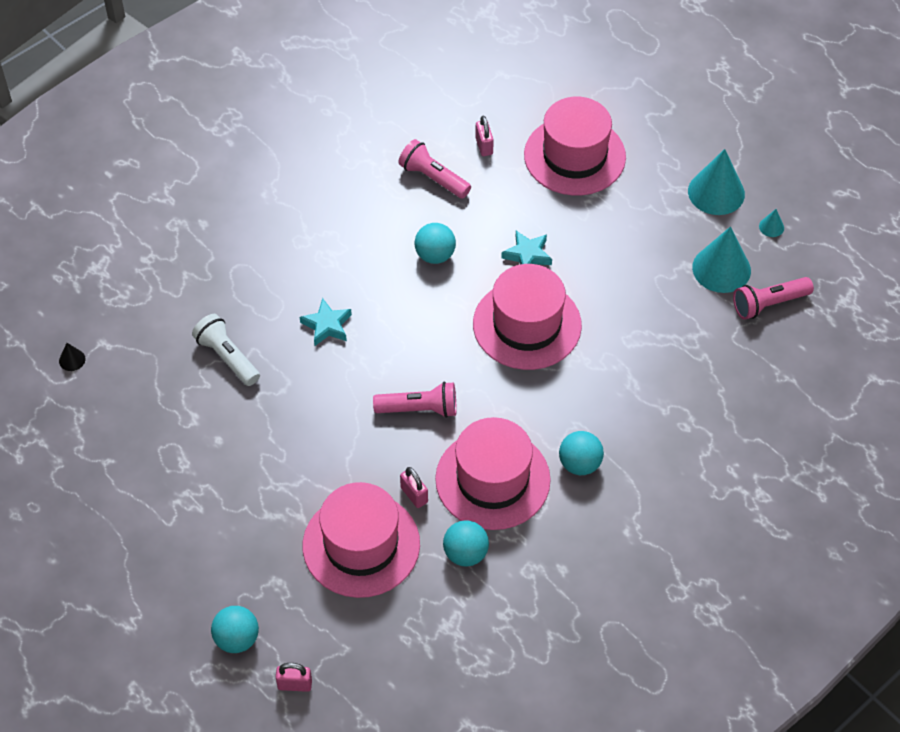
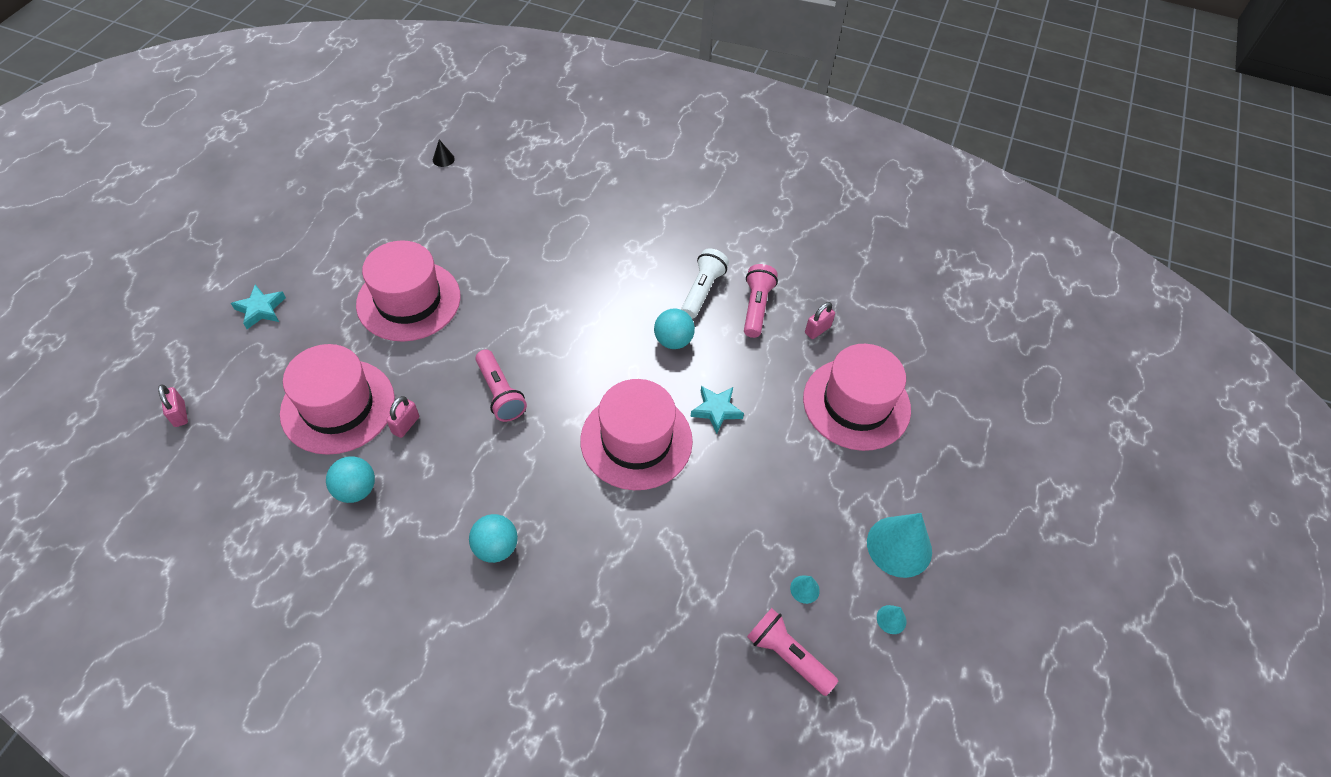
camera: 60 degrees right, 0 degrees up
(227, 357) = (490, 245): white flashlight -> white flashlight (702, 291)
(237, 639) = (215, 357): turquoise ball -> none
(327, 325) = (556, 295): turquoise star -> turquoise star (261, 309)
(492, 479) = (447, 480): pink hat -> pink hat (408, 300)
(721, 269) = (804, 589): turquoise cone -> turquoise cone, size x0.44

